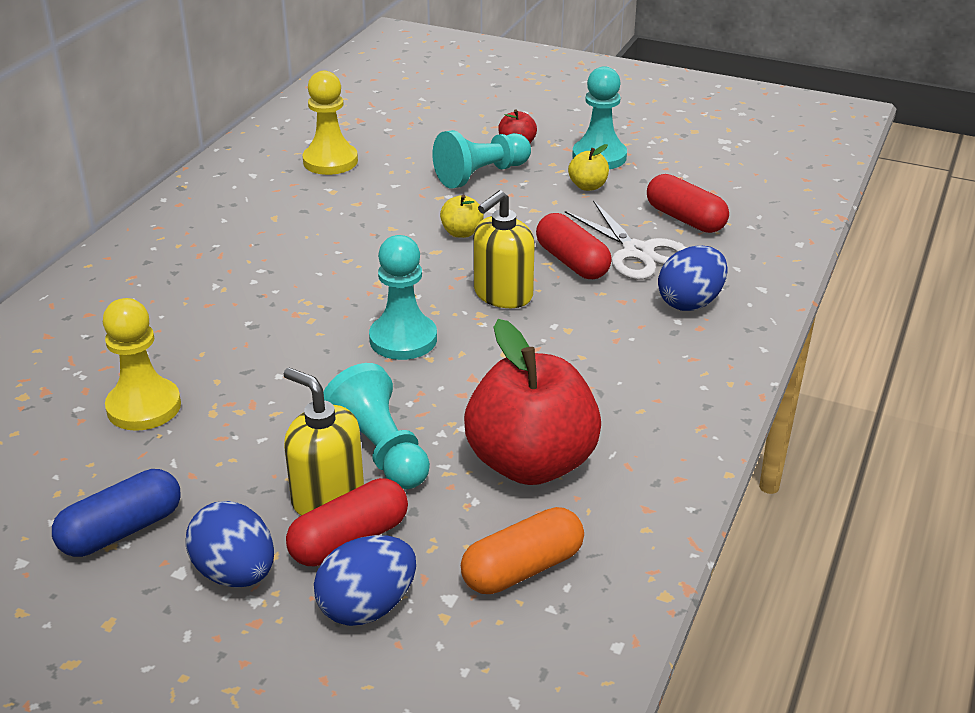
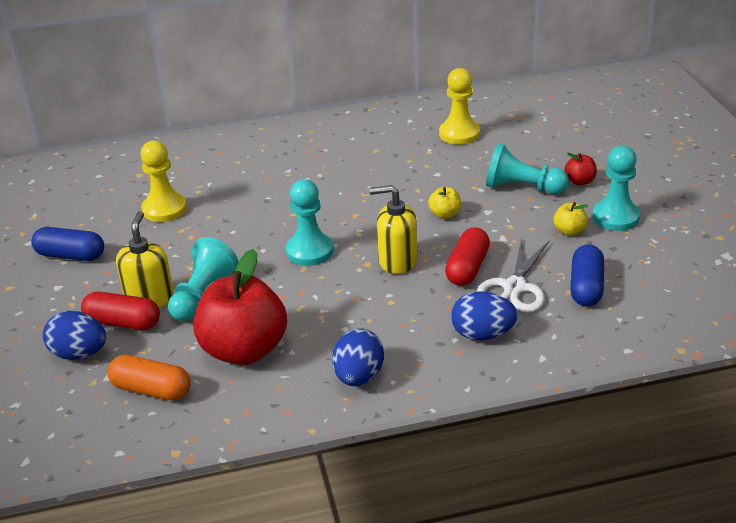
camera: 55 degrees right, 0 degrees up
(235, 573) = (69, 303): blue egg -> blue egg (359, 377)
(685, 219) = (586, 287): red capsule -> blue capsule

